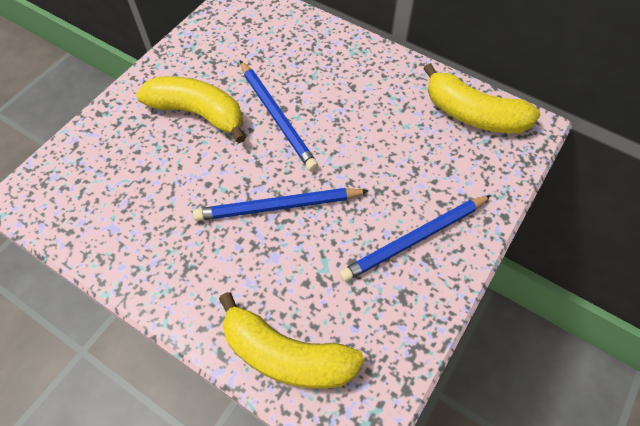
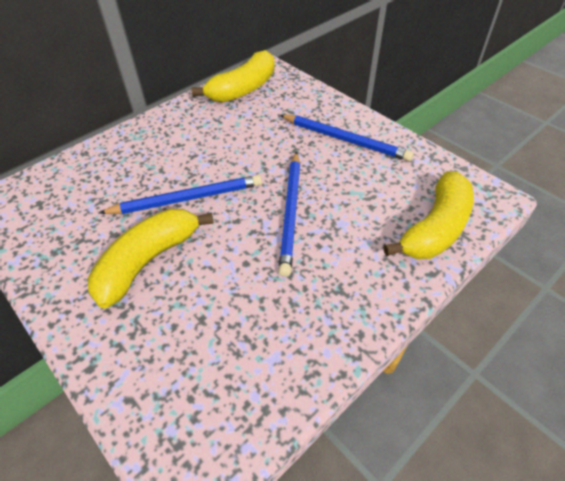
camera: 75 degrees left, 10 degrees down
(415, 239) = (345, 139): blue pencil -> blue pencil turned 45 degrees counterclockwise

